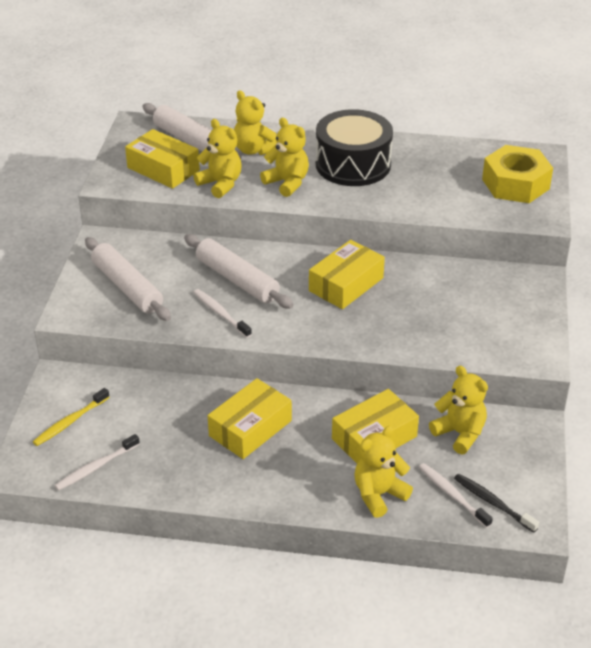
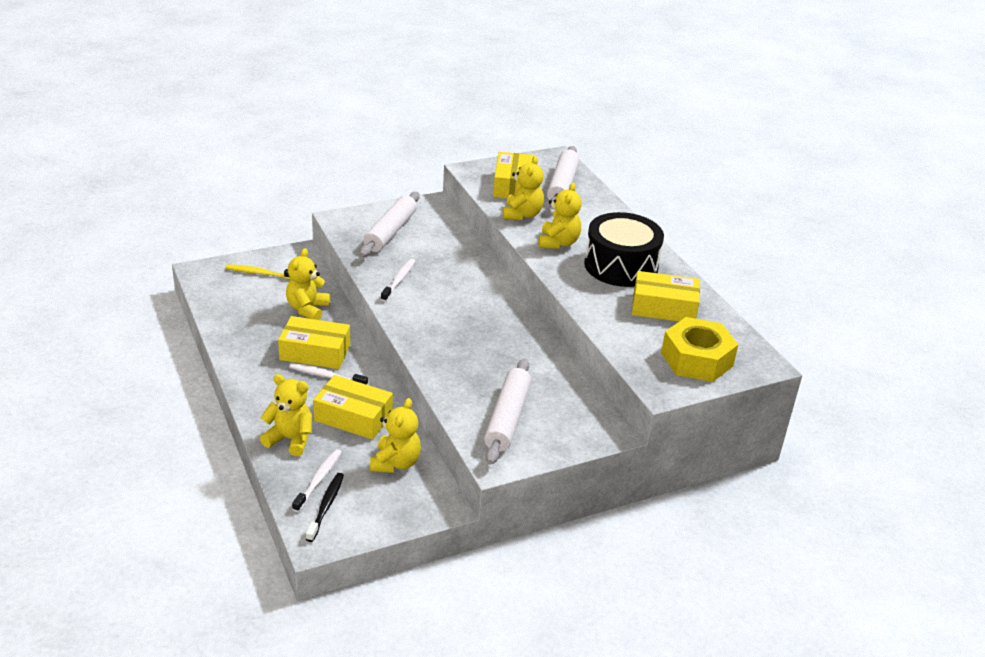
camera: 55 degrees right, 5 degrees down
(96, 467) = (224, 299): white toothbrush -> white toothbrush (326, 376)
(237, 280) = (445, 275): white rolling pin -> white rolling pin (507, 418)
(254, 150) = (584, 215): yellow teddy bear -> yellow teddy bear (307, 309)
(346, 284) = (492, 327): yellow box -> yellow box (663, 307)

